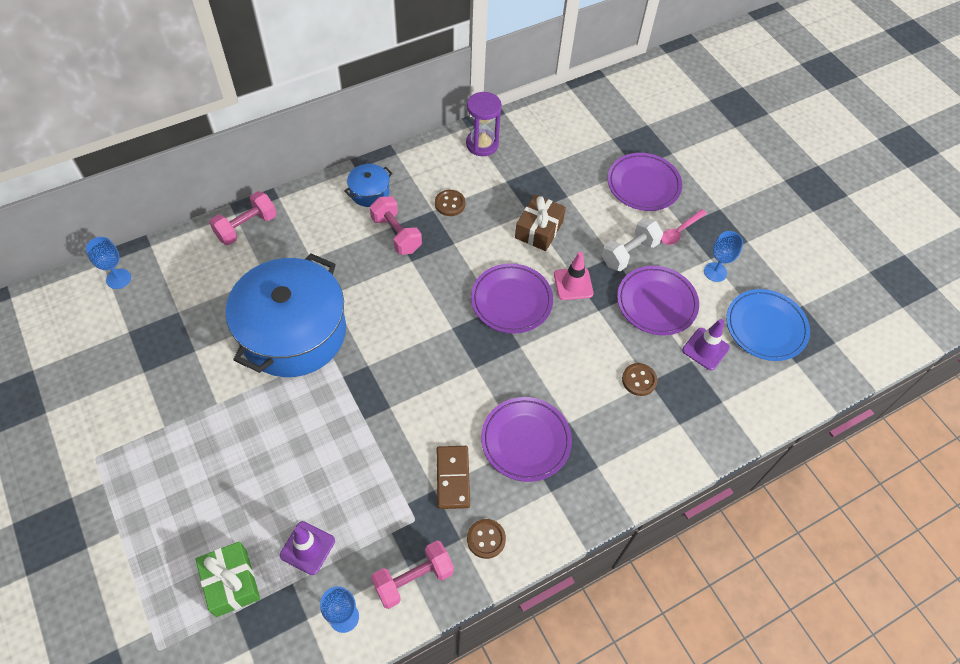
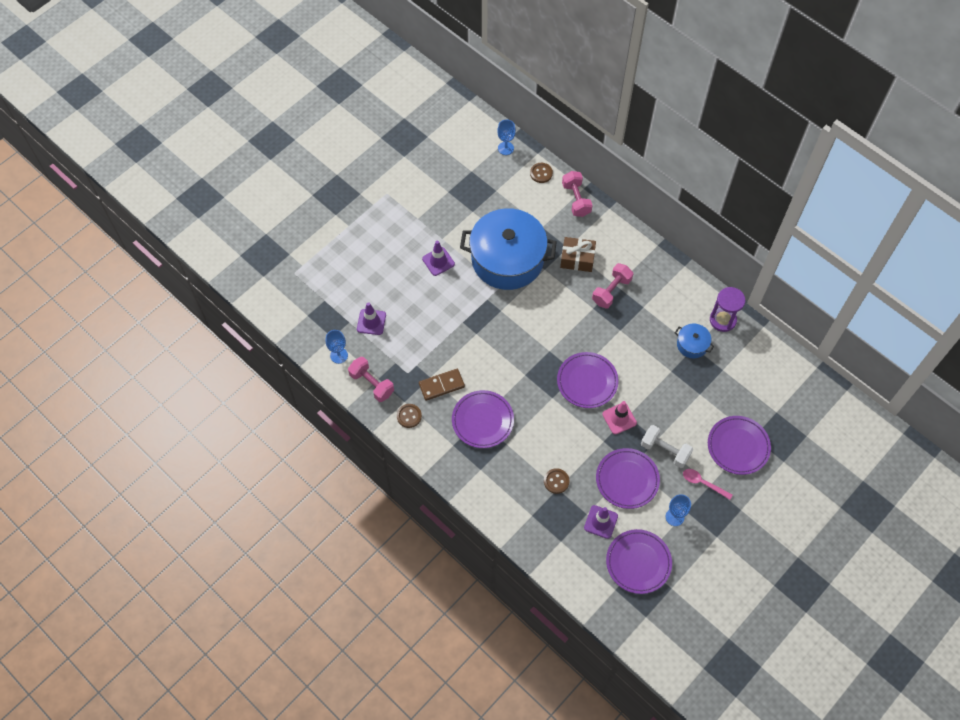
camera: 75 degrees right, 5 degrees up
(231, 582) = (339, 292): green gift -> none
(246, 227) = (576, 200): pink dumbbell -> pink dumbbell turned 45 degrees clockwise
(251, 420) = (438, 261): none -> purple traffic cone
(369, 192) = (640, 261): blue pot -> blue pot (692, 344)
(450, 204) = (654, 316): brown button -> brown button (541, 173)
(539, 230) = (658, 382): brown gift -> brown gift (577, 259)
(765, 327) = (638, 562): blue plate -> purple plate

